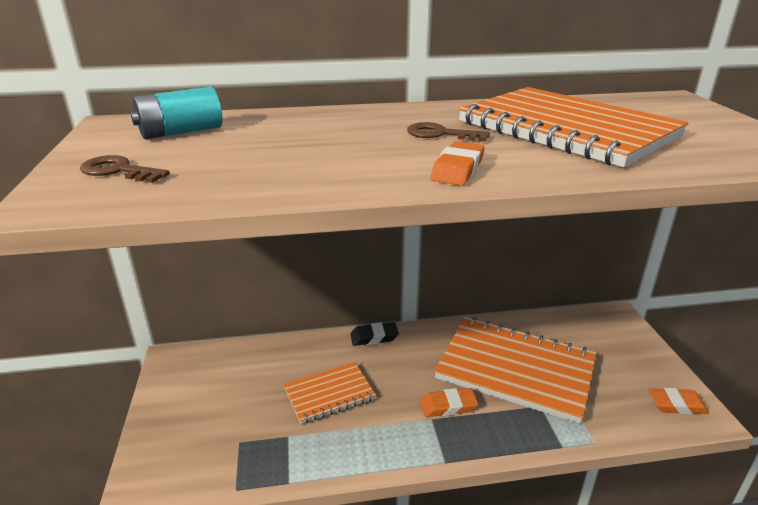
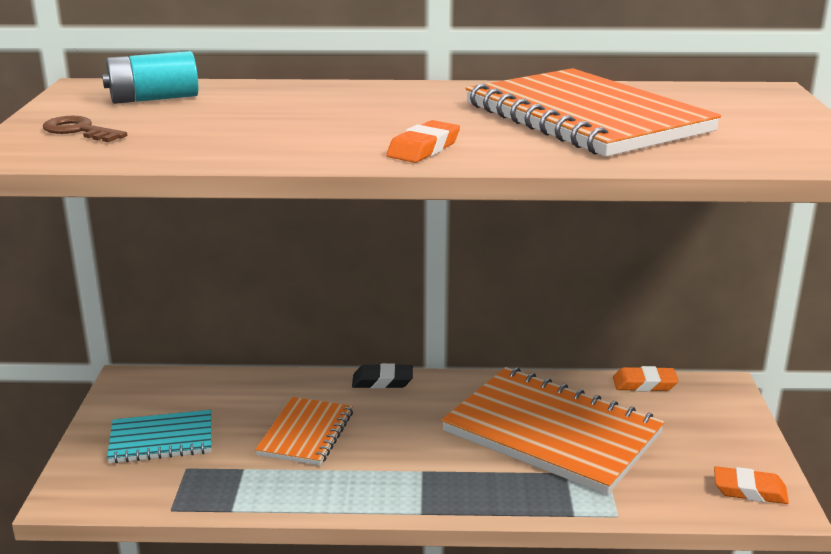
camera: 10 degrees right, 5 degrees down
(212, 415) = (161, 439): none -> turquoise notebook
(329, 394) = (306, 433): orange notebook -> orange notebook turned 60 degrees counterclockwise
(440, 134) = (434, 115): brown key -> none
(448, 406) = (448, 460): orange eraser -> orange eraser (644, 384)

